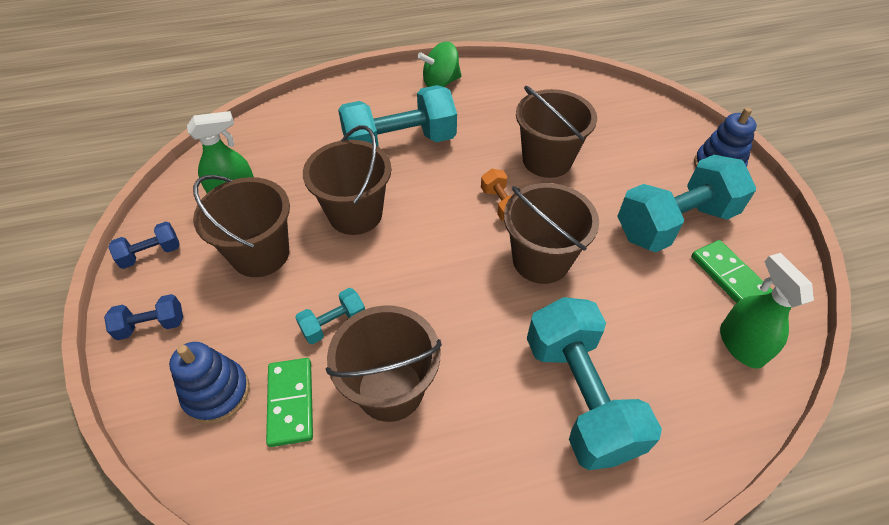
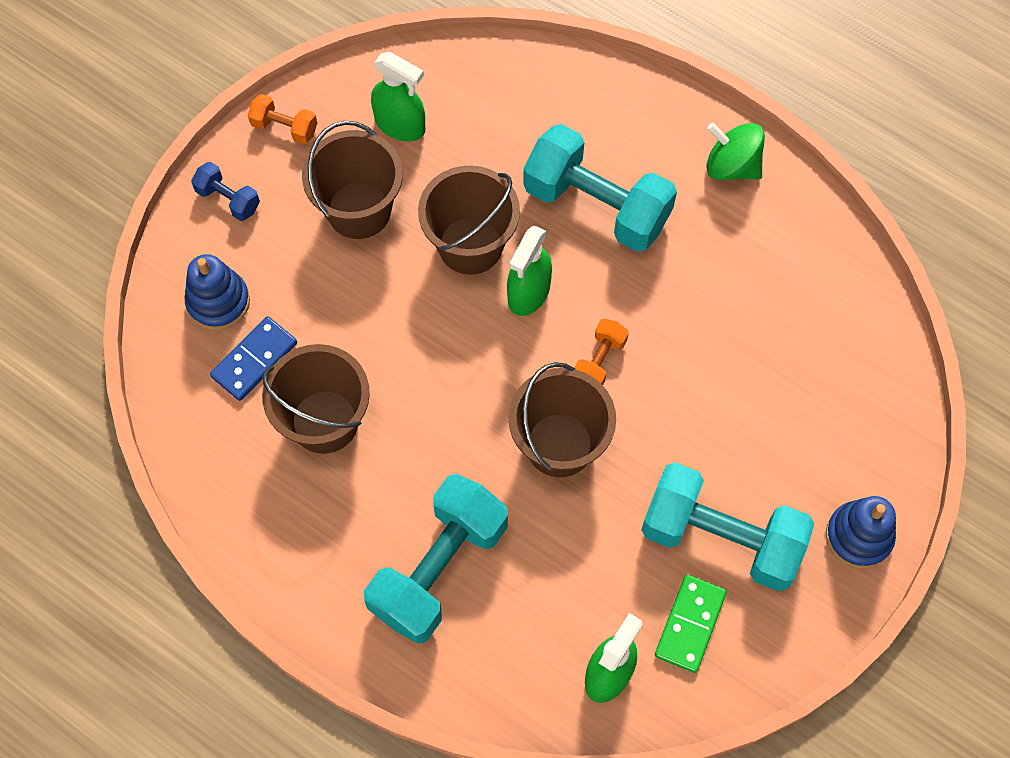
camera: 50 degrees right, 15 degrees up
(151, 254) = (284, 128): blue dumbbell -> orange dumbbell
(290, 402) = (254, 360): green domino -> blue domino
(333, 324) = (344, 330): turquoise dumbbell -> none
(419, 207) = (528, 293): none -> green spray bottle
(547, 160) = (705, 360): brown bucket -> none

